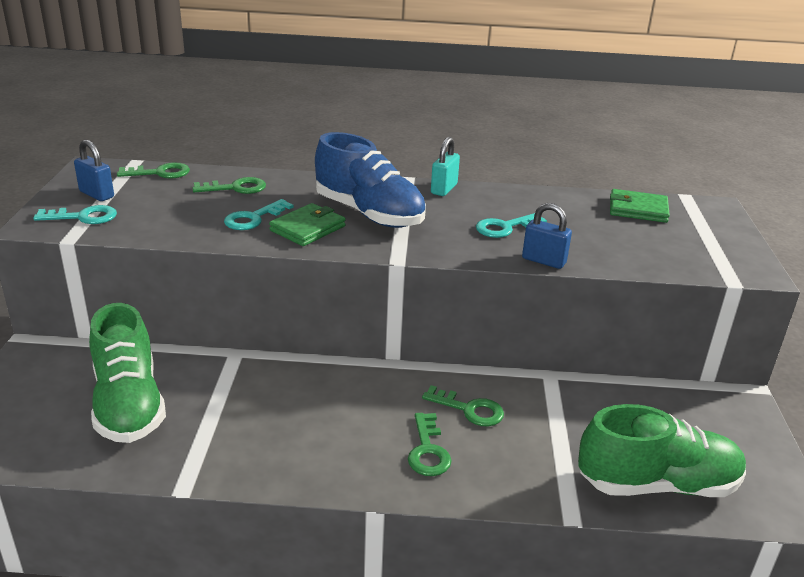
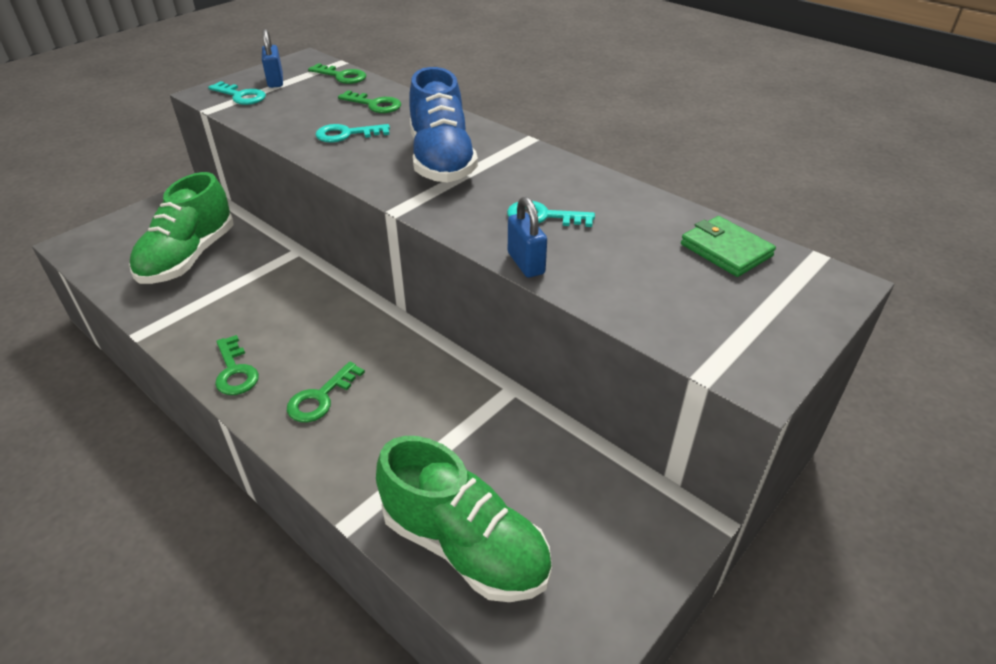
camera: 40 degrees right, 10 degrees up
(308, 228) = (372, 157): green wallet -> none
(444, 189) = (546, 159): turquoise padlock -> none
(469, 409) = (399, 382): green key -> green key (235, 371)

